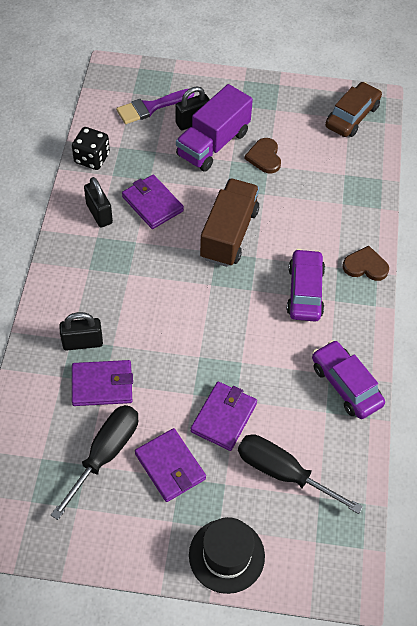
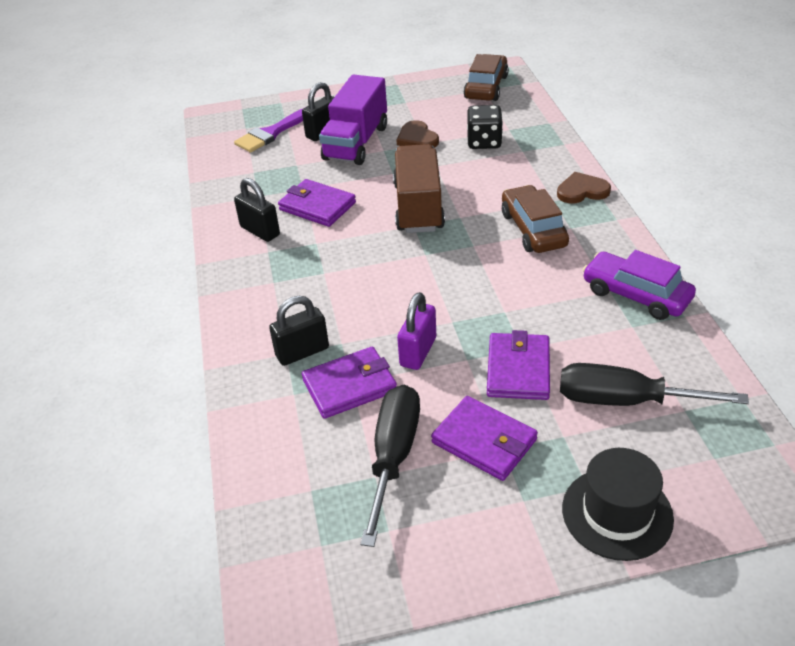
camera: 15 degrees left, 15 degrees down
(92, 158) = (227, 188): black dice -> black dice (484, 142)
(162, 374) = (418, 352): none -> purple padlock
(305, 291) = (533, 229): purple car -> brown car

